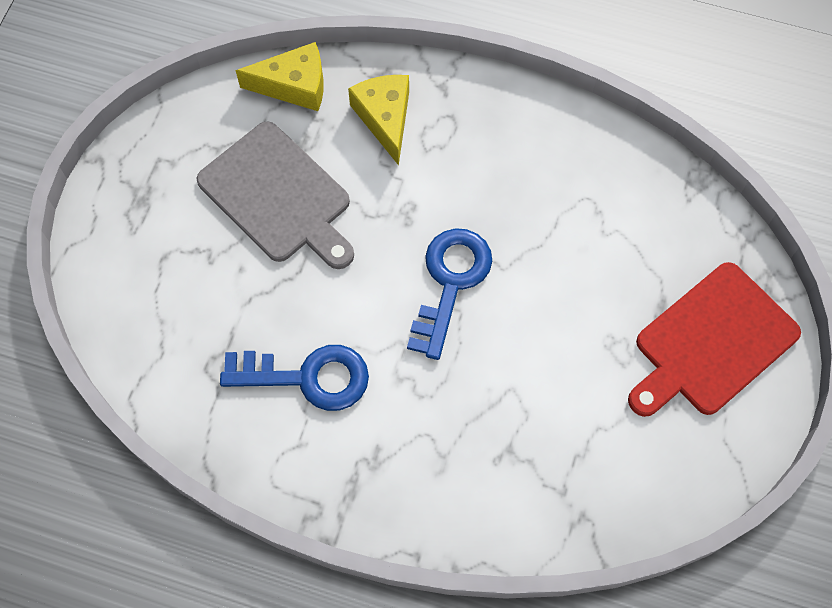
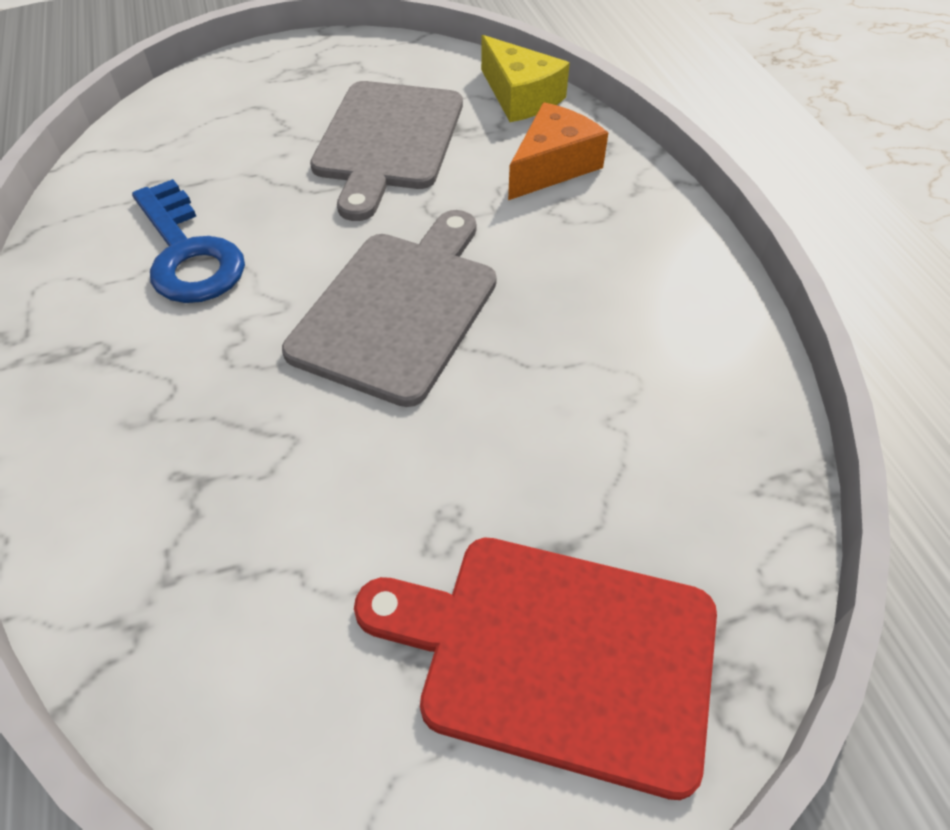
camera: 55 degrees right, 15 degrees down
(385, 118) = (552, 166): yellow cheese -> orange cheese
(450, 283) = (399, 308): blue key -> grey cutting board

